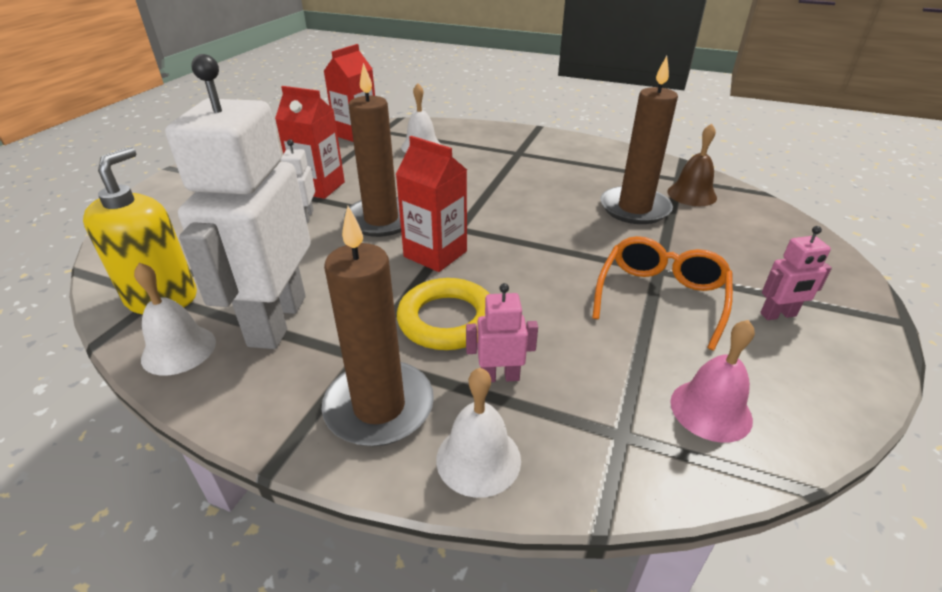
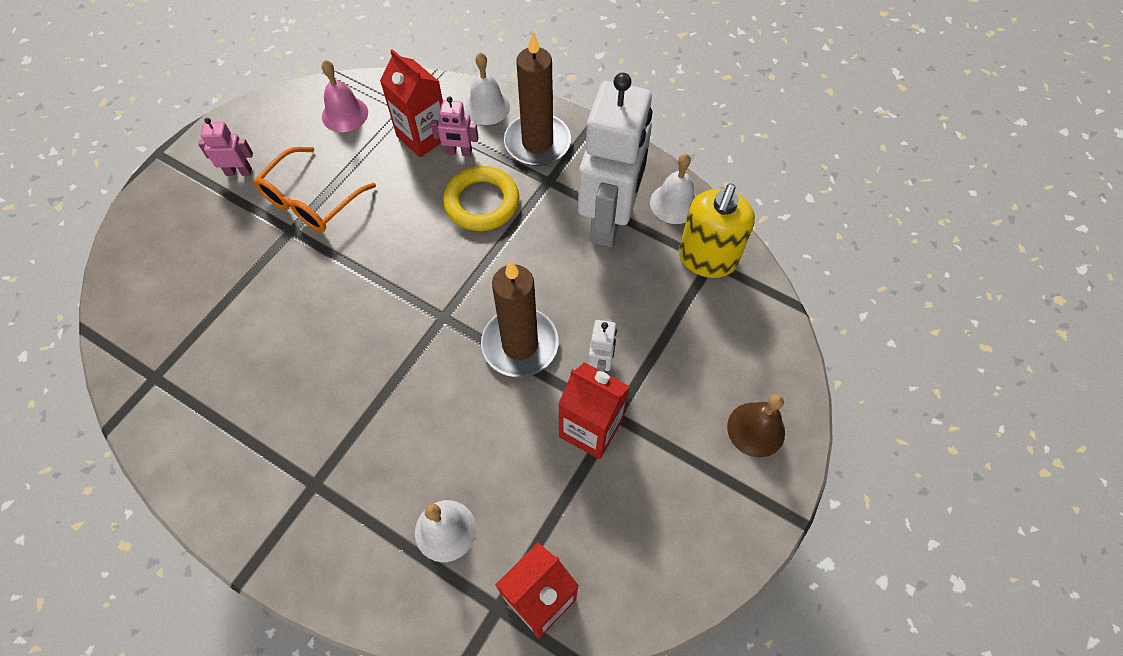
camera: 170 degrees left, 25 degrees up
(435, 254) = (475, 280): red carton -> red carton (423, 136)
(634, 208) = (248, 323): brown candle -> none
(691, 194) = (167, 340): brown bell -> brown bell (756, 429)

